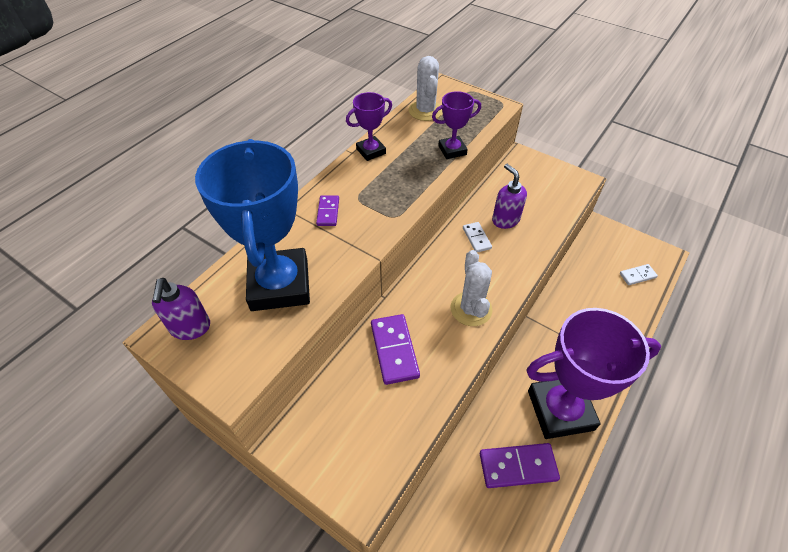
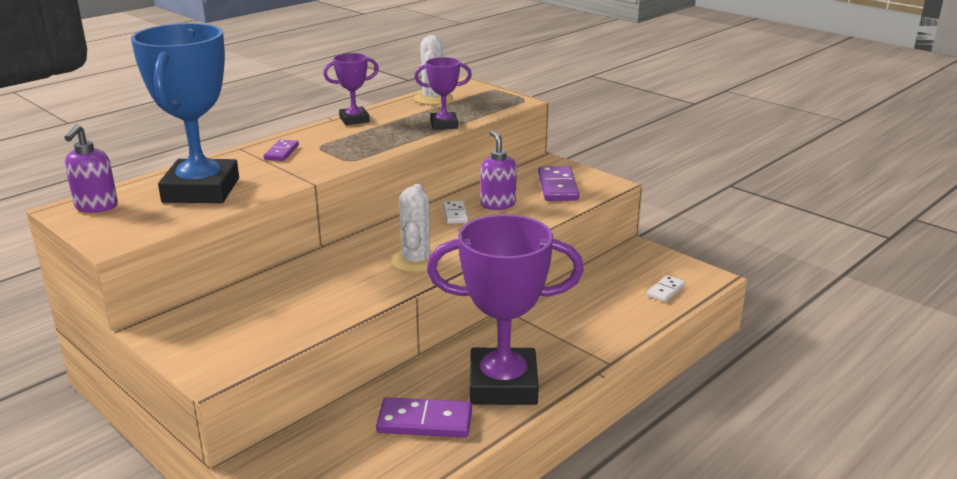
camera: 10 degrees right, 25 degrees down
(394, 350) = (310, 280): purple domino -> purple domino (557, 187)
(637, 275) = (665, 290): white domino -> white domino turned 45 degrees counterclockwise

